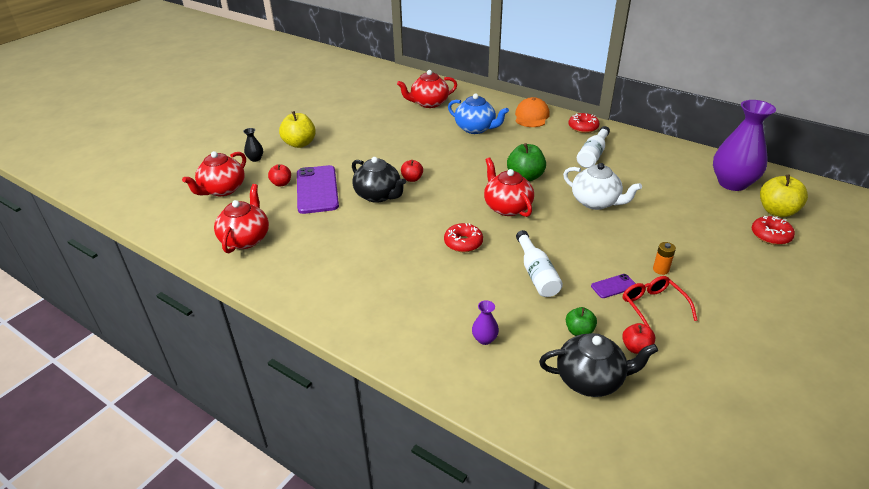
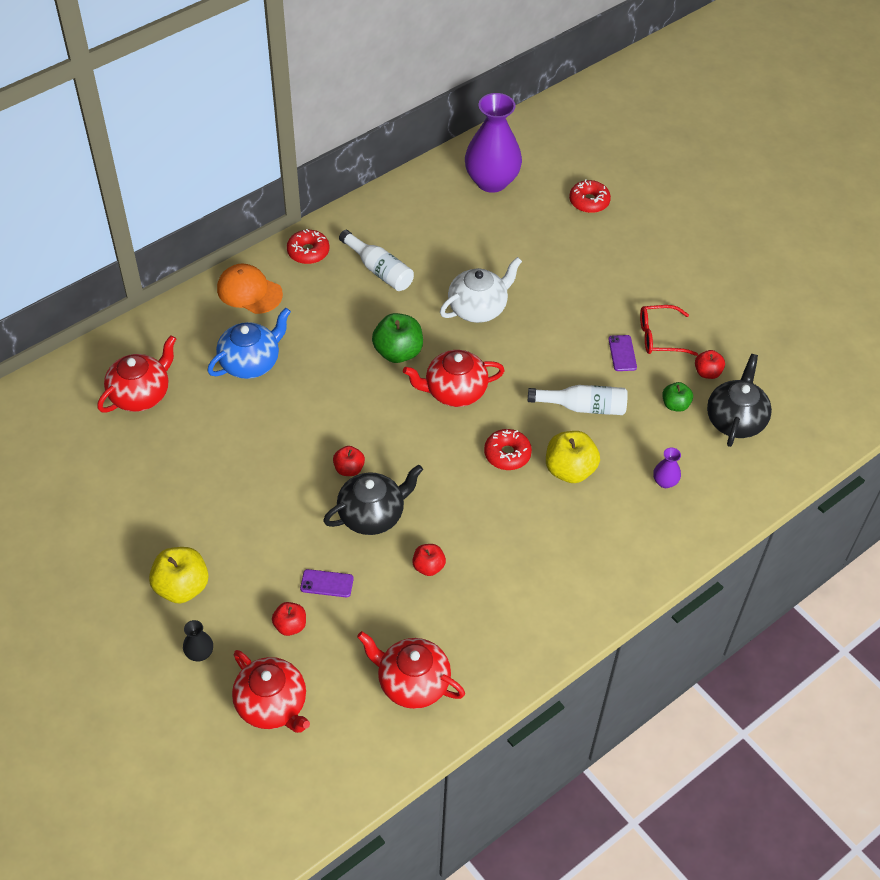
camera: 75 degrees left, 15 degrees up
(317, 190) = (327, 583): purple phone -> purple phone, size x0.45
(344, 227) = (428, 567): none -> red apple
(429, 103) = (141, 394): red teapot -> red teapot turned 135 degrees counterclockwise
(660, 269) = (610, 307): orange battery -> none
(777, 211) = (553, 175): yellow apple -> yellow apple (569, 470)

